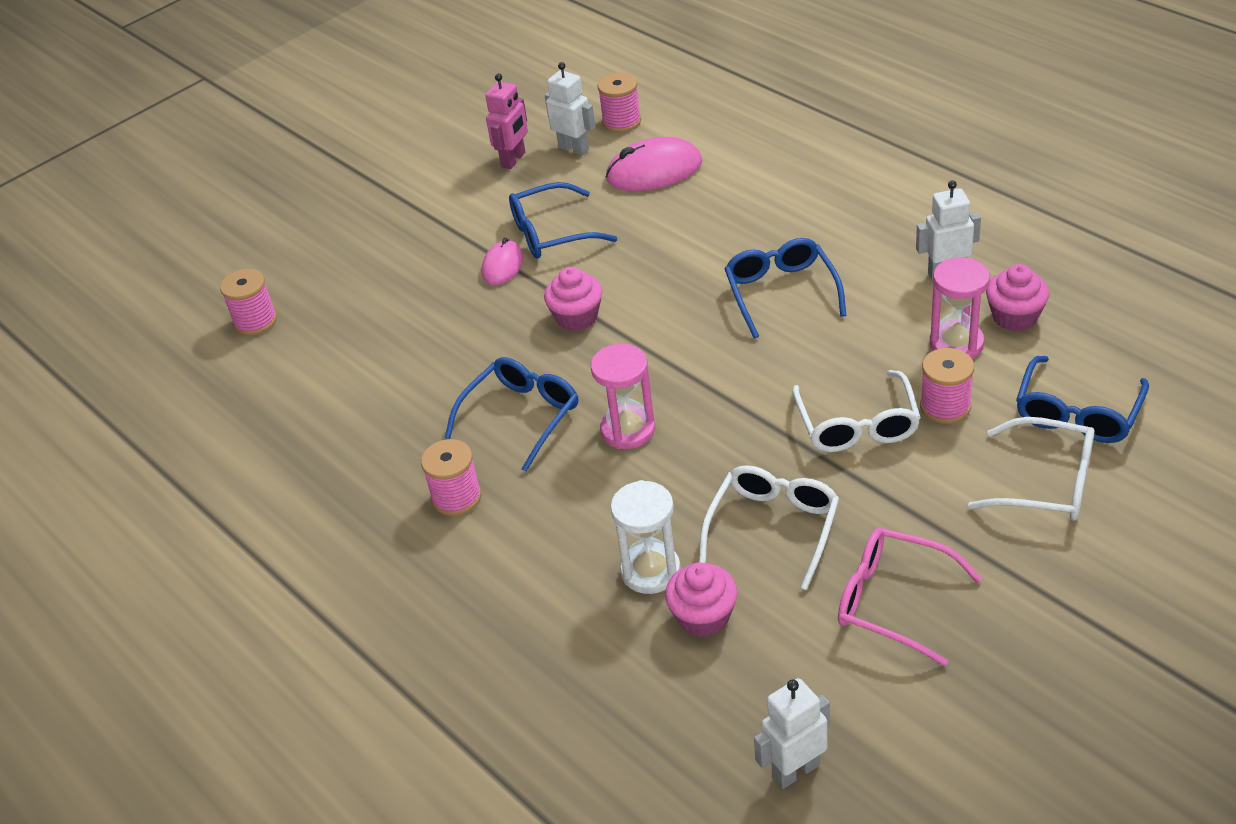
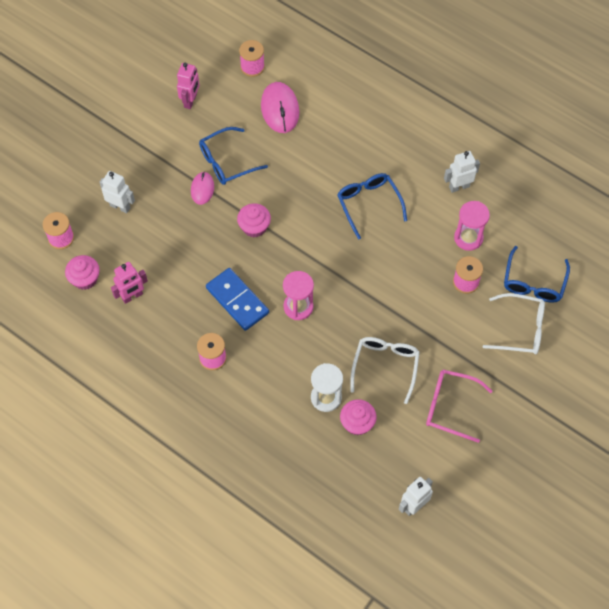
camera: 15 degrees left, 20 degrees up
(344, 402) = (132, 296): none -> pink robot
(522, 416) = (237, 300): blue glasses -> blue domino
(574, 148) = (226, 91): white robot -> white robot (120, 206)
(654, 171) = (280, 109): pink mouse -> pink mouse turned 75 degrees counterclockwise
(857, 425) = (421, 297): white glasses -> none
(1015, 317) = (498, 217): pink cupcake -> pink cupcake (85, 279)

